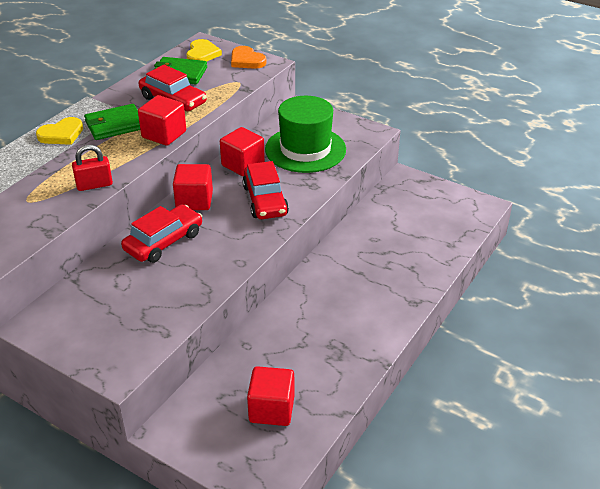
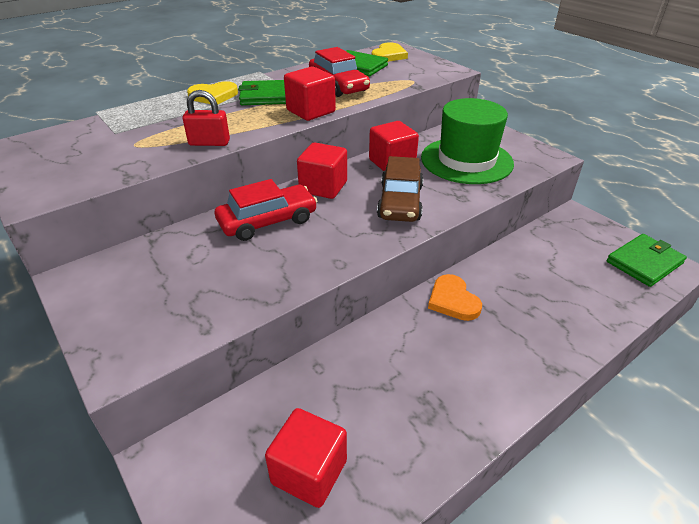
camera: 20 degrees right, 0 degrees up
(246, 60) = (430, 65): orange heart -> orange heart (453, 300)
(265, 200) = (400, 202): red car -> brown car
(462, 207) = (644, 262): none -> green wallet

